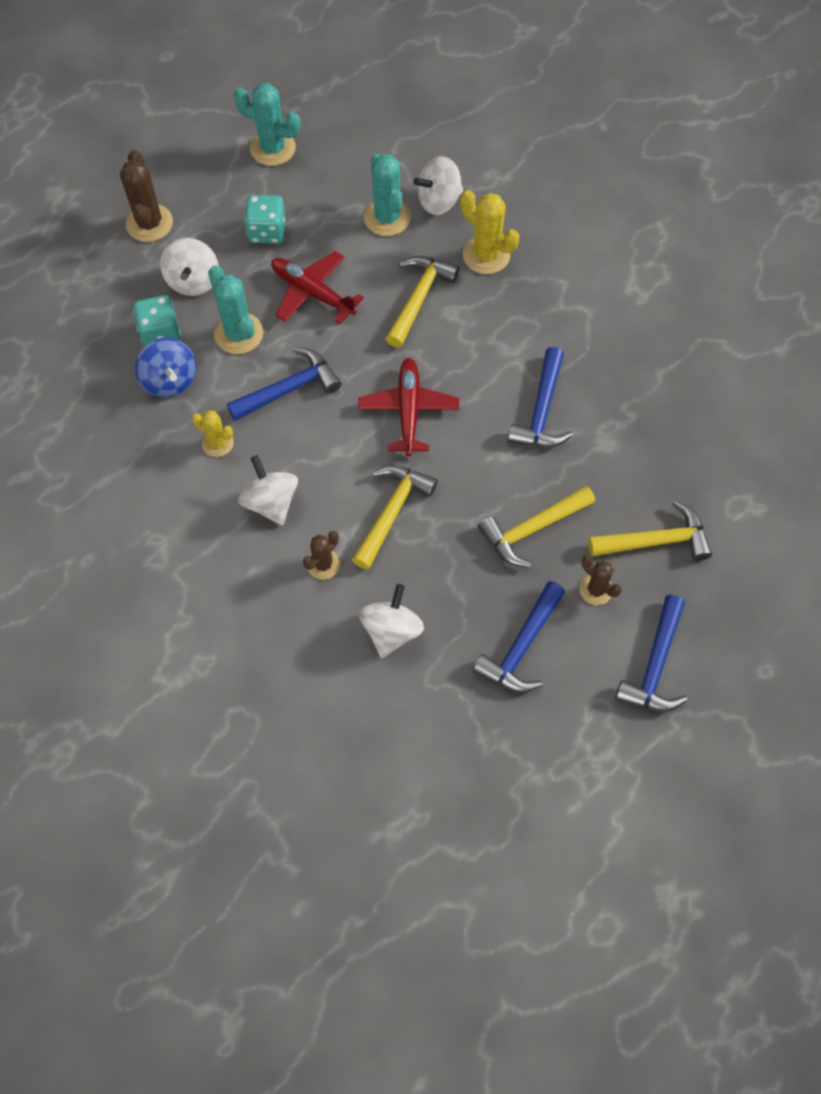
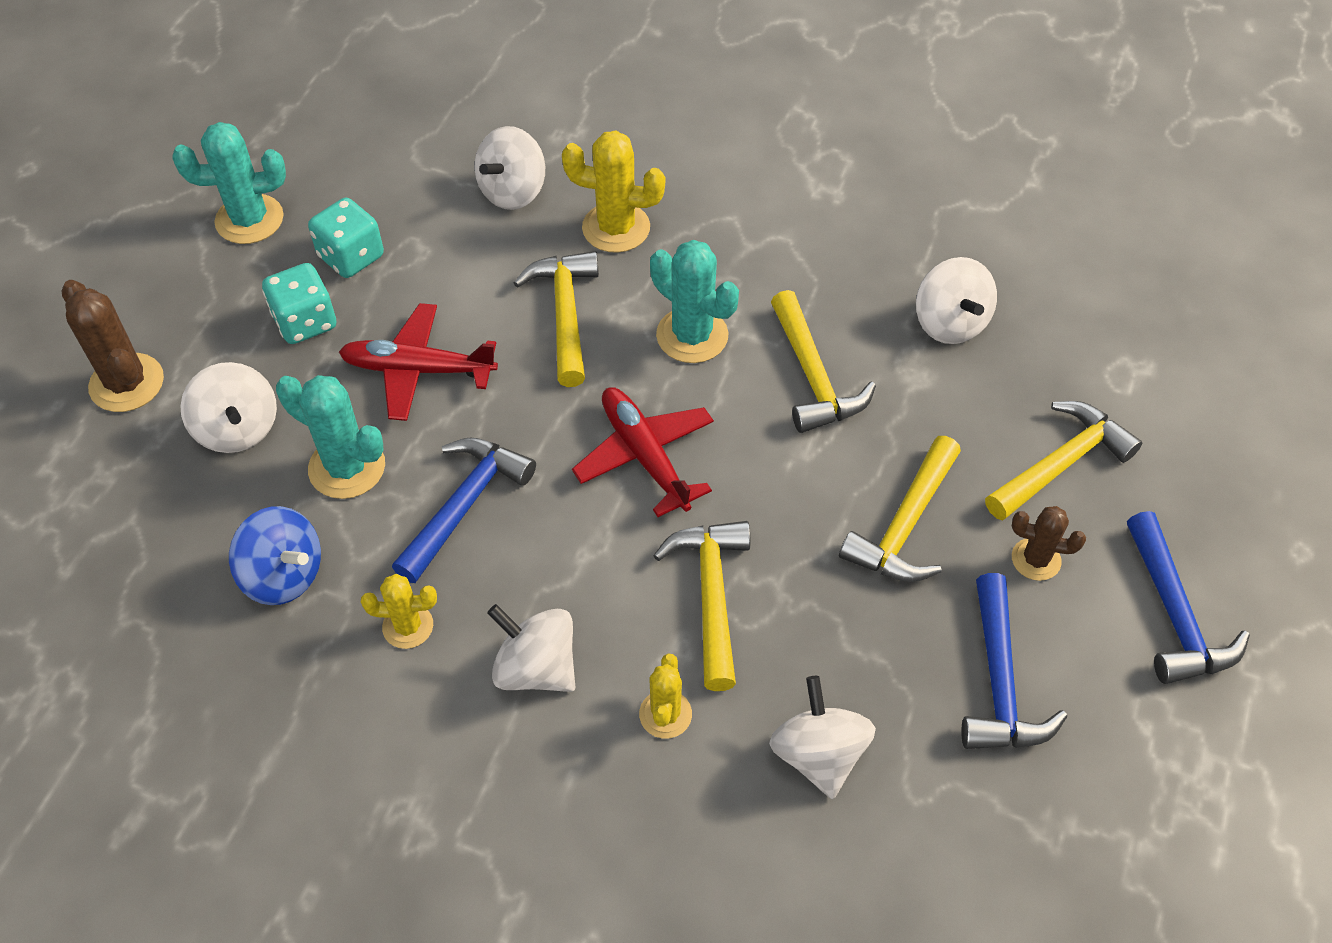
camera: 30 degrees left, 10 degrees down
(160, 333) = (230, 518): turquoise dice -> turquoise dice (351, 256)
(323, 564) = (665, 714): brown cactus -> yellow cactus
(387, 217) = (459, 238): turquoise cactus -> turquoise cactus (692, 335)
(541, 411) = (813, 377): blue hammer -> yellow hammer
(652, 418) = (950, 323): none -> white spinning top

